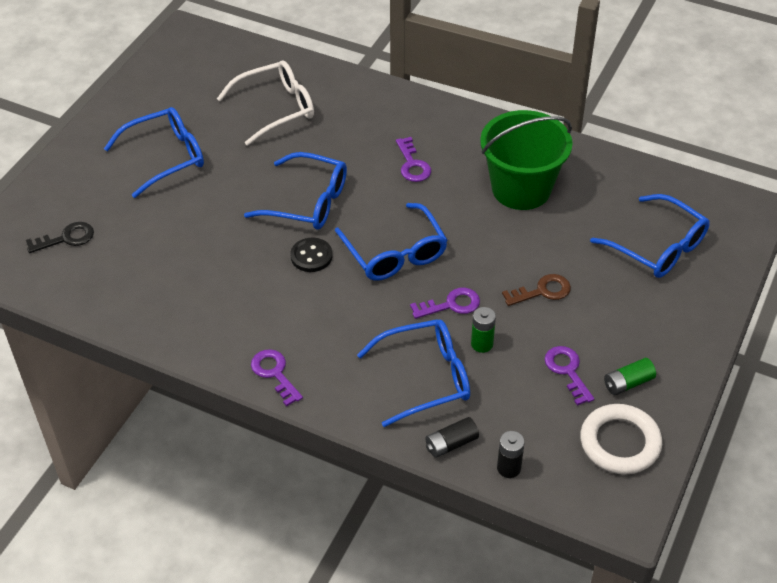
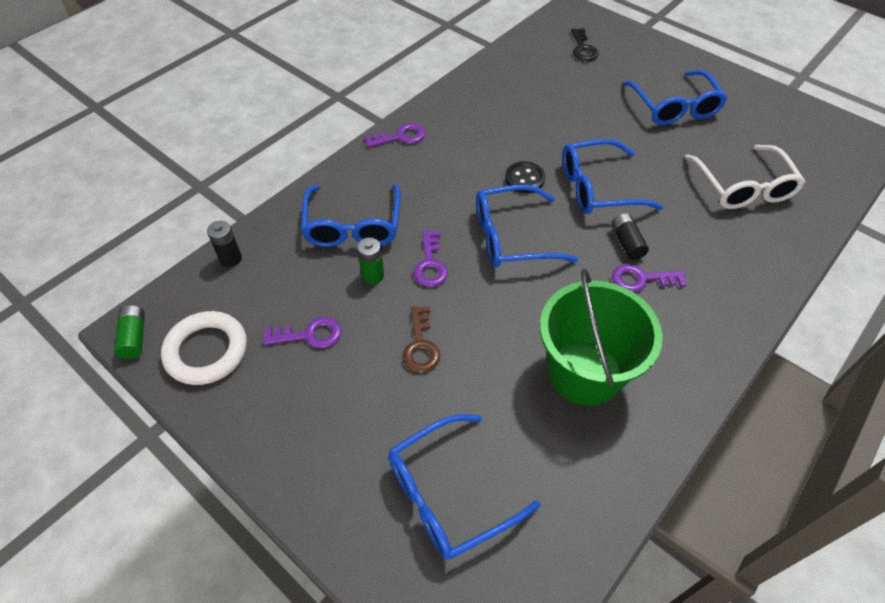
camera: 105 degrees right, 5 degrees up
(307, 202) = (597, 188): blue glasses -> blue glasses turned 45 degrees clockwise
(451, 444) = (276, 227): black battery -> black battery (626, 243)
(628, 383) = (269, 384): green battery -> green battery (134, 337)

